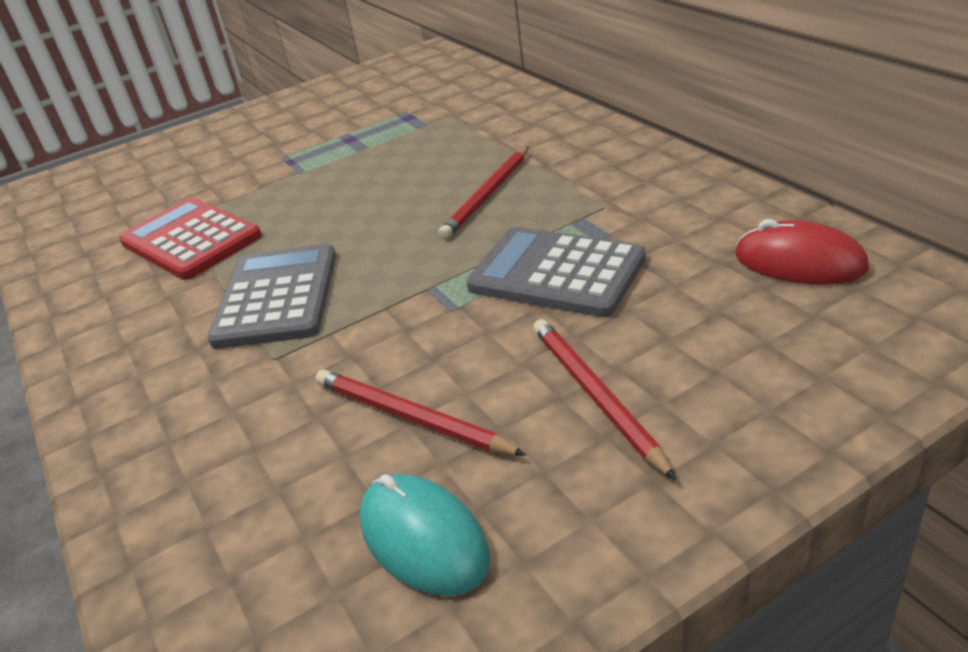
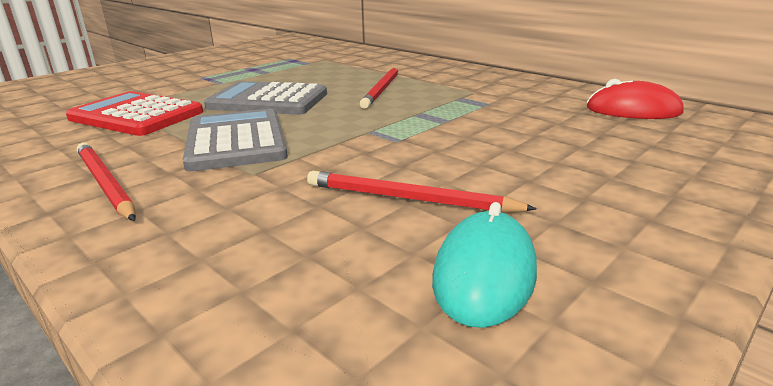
camera: 20 degrees left, 10 degrees down
(423, 539) = (484, 274): turquoise mouse -> turquoise mouse turned 75 degrees clockwise
(556, 273) = (466, 120): grey calculator -> grey calculator (268, 100)
(595, 396) = (556, 177): red pencil -> red pencil (105, 184)

